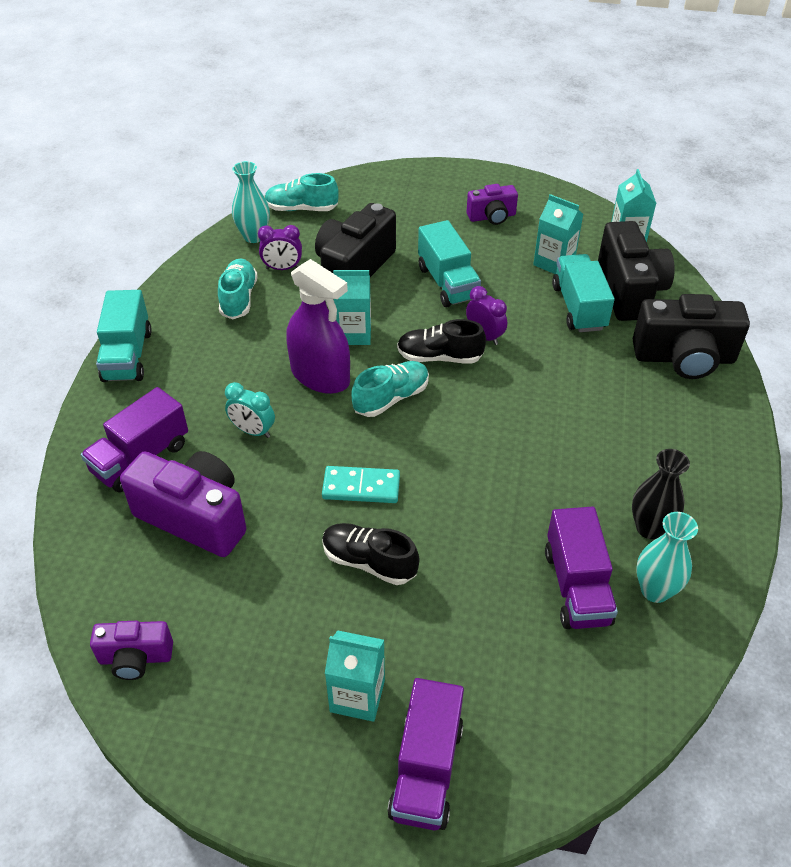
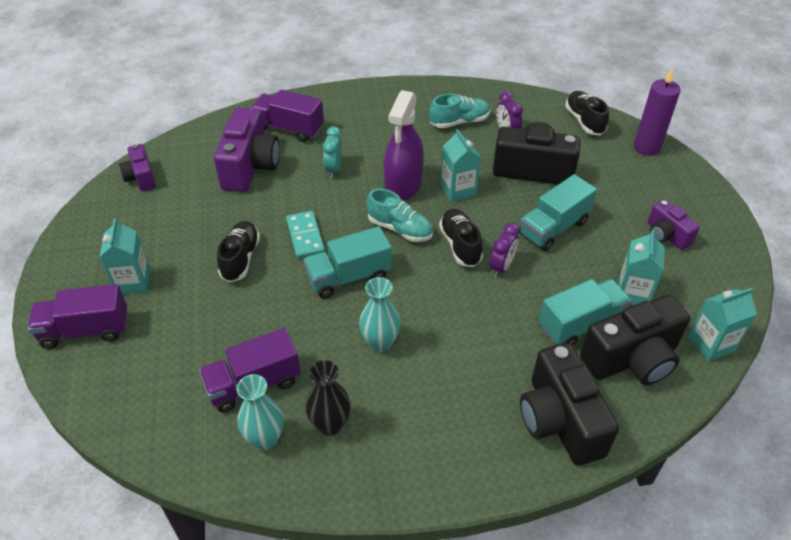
camera: 70 degrees right, 0 degrees up
(127, 355) = (374, 93): turquoise truck -> turquoise truck (349, 277)
(254, 236) = (532, 108): turquoise vase -> turquoise vase (380, 343)
(301, 208) = (584, 121): turquoise shoe -> black shoe
(368, 184) = (646, 147): none -> purple candle

